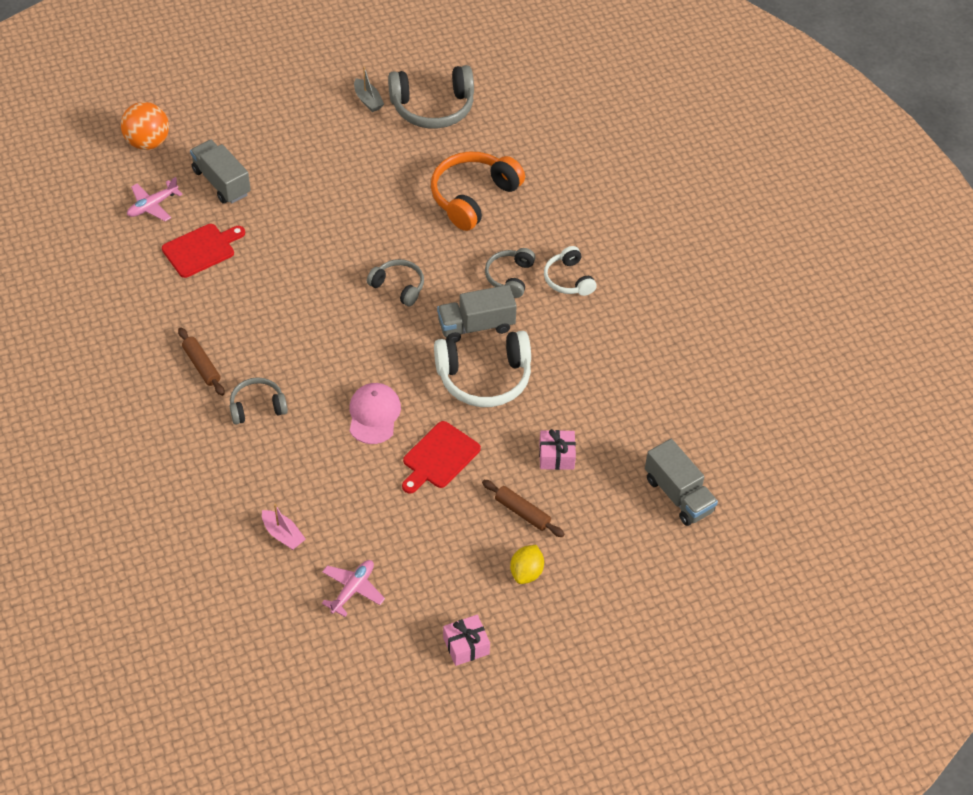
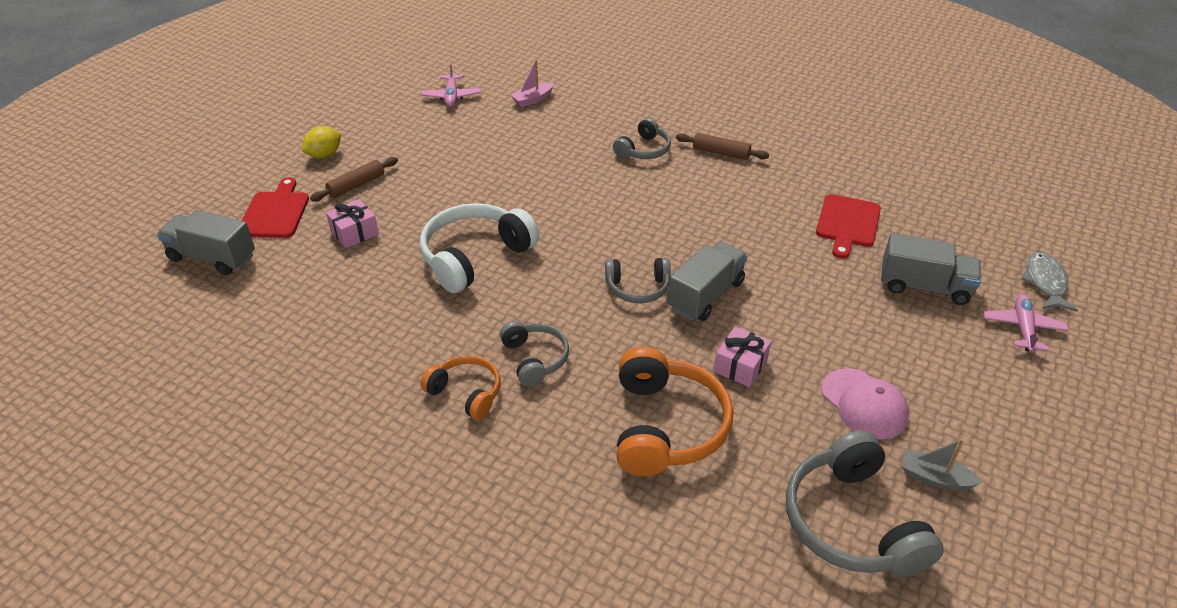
camera: 145 degrees right, 10 degrees down
(148, 142) = (1045, 282): orange ball -> grey fish
(152, 206) = (942, 233): pink plane -> pink plane (1022, 328)
(283, 534) = (533, 99): pink boat -> pink boat turned 45 degrees counterclockwise
(374, 415) = (546, 187): pink cap -> pink cap (864, 404)
(433, 108) = (851, 522): grey headphones -> grey headphones turned 60 degrees counterclockwise
(439, 457) = (461, 186): red cutting board -> red cutting board (275, 212)
(466, 646) = (341, 105): pink gift -> pink gift (740, 366)
(476, 326) = (525, 294): grey truck -> grey truck (706, 295)
(522, 512) = (356, 185): brown rolling pin -> brown rolling pin turned 45 degrees counterclockwise
(526, 572) = (324, 155): yellow lemon -> yellow lemon turned 60 degrees clockwise
(568, 279) = (466, 392): white headphones -> orange headphones

